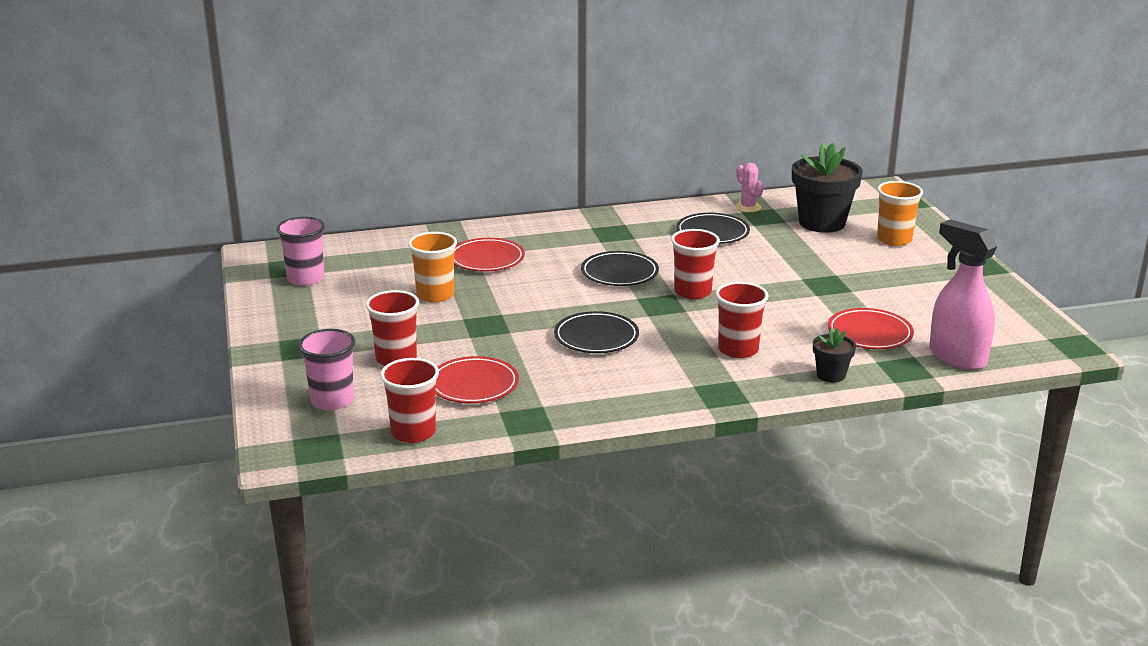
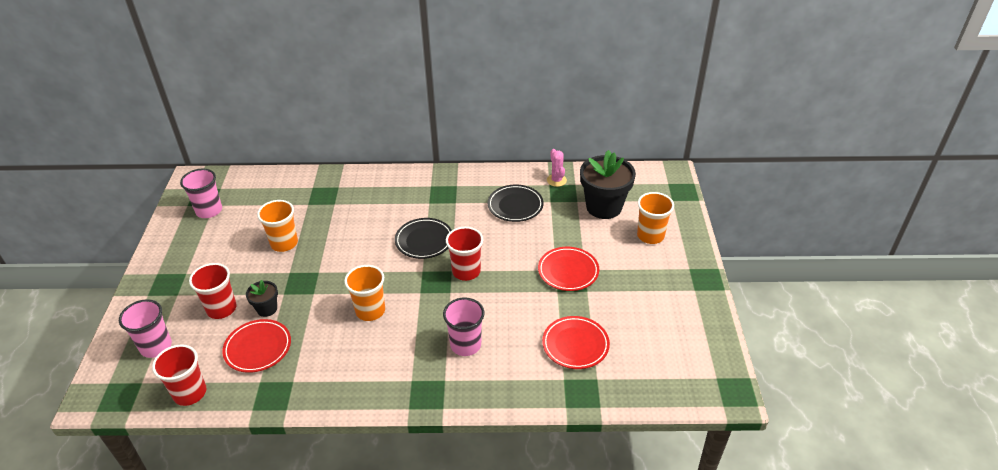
camera: 15 degrees right, 15 degrees up
(486, 259) = (339, 209): red plate -> red plate (568, 271)
(596, 337) = (370, 311): black plate -> orange cup
(738, 350) = (465, 345): red cup -> pink cup
(831, 375) = (520, 389): black flower pot -> black flower pot (267, 309)
(956, 357) = (630, 387): pink spray bottle -> none

